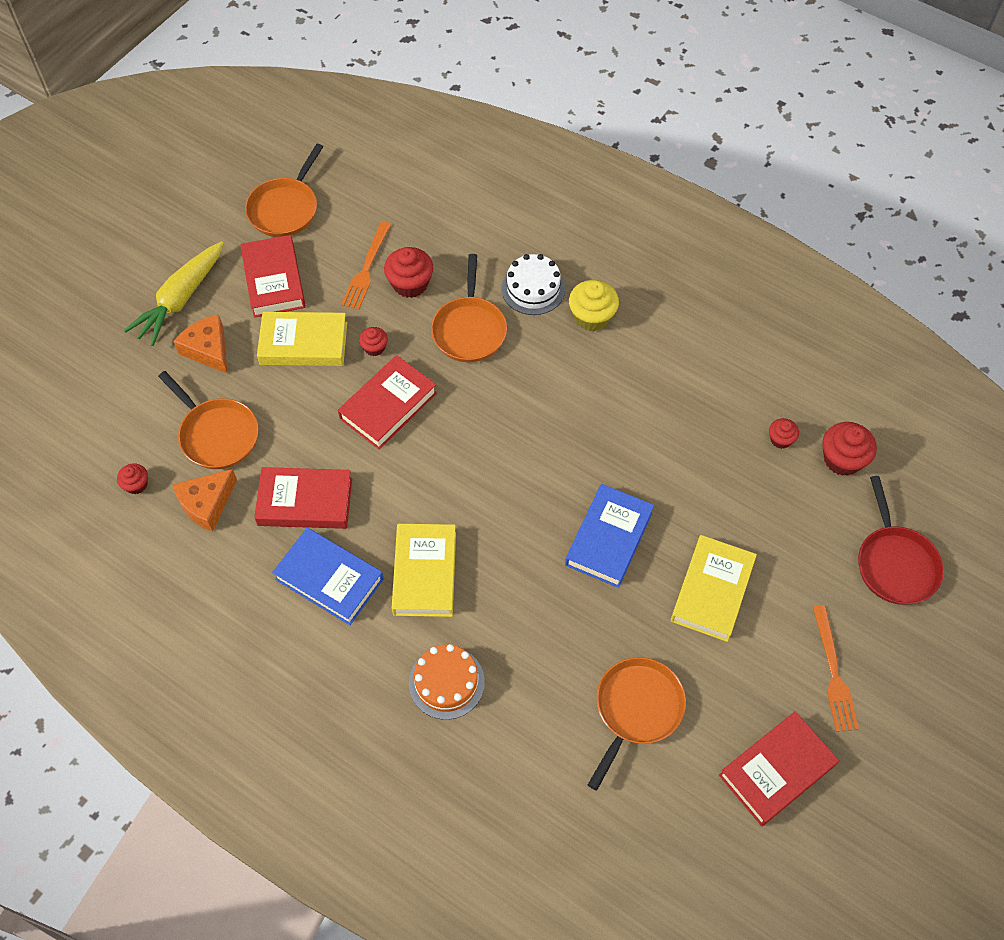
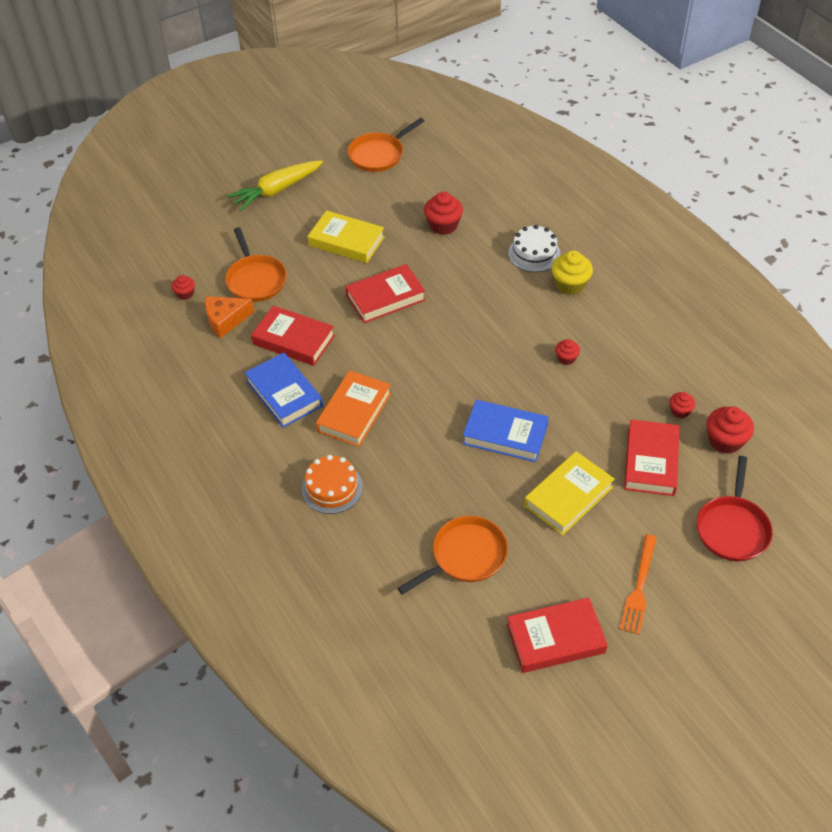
camera: 25 degrees right, 10 degrees down
(208, 349) = (278, 226): orange cheese -> none
(274, 280) = (347, 197): red book -> red book (650, 461)
(366, 268) = (417, 207): orange fork -> none
(374, 348) = (395, 258): red cupcake -> red cupcake (566, 358)
(425, 573) = (354, 412): yellow book -> orange book
(469, 329) = (471, 266): orange pan -> none
(609, 539) = (505, 435): blue book -> blue book turned 60 degrees clockwise

